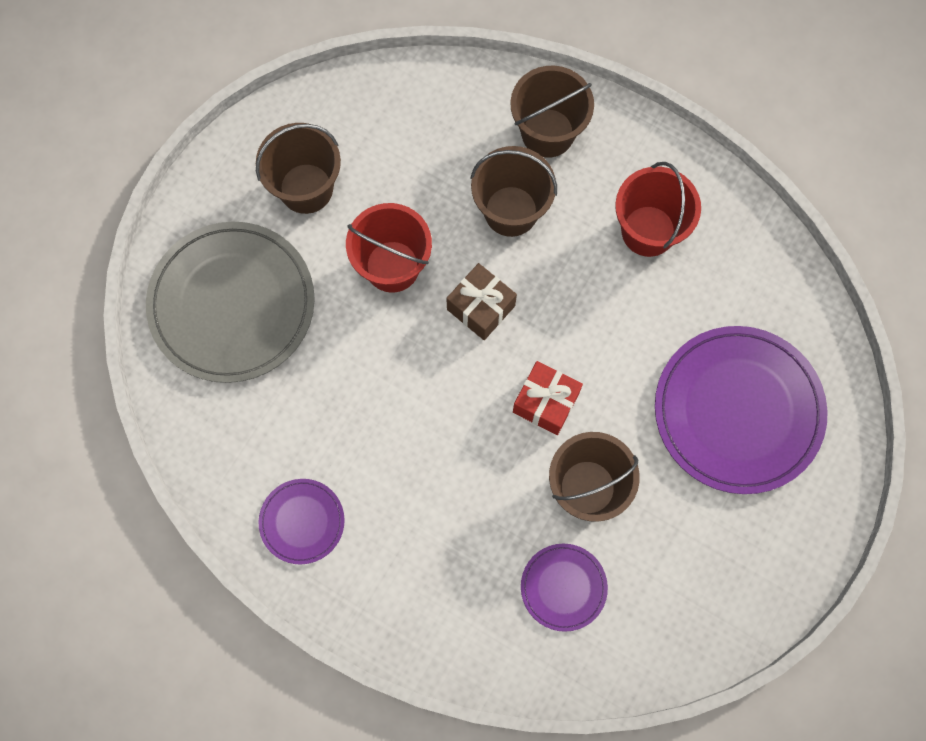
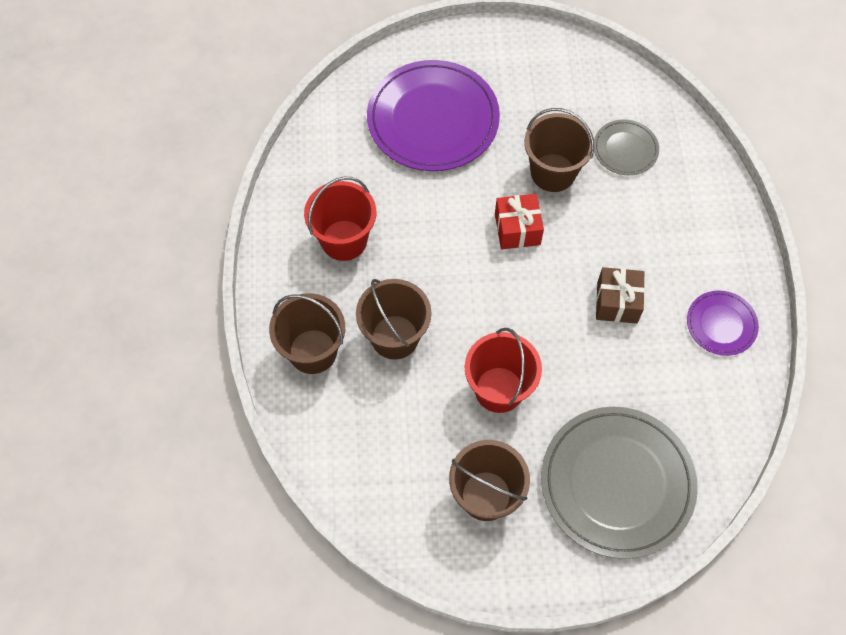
camera: 125 degrees left, 10 degrees down
(481, 307) = (483, 310): brown gift -> brown gift (617, 302)
(563, 587) = (625, 149): purple plate -> grey plate

